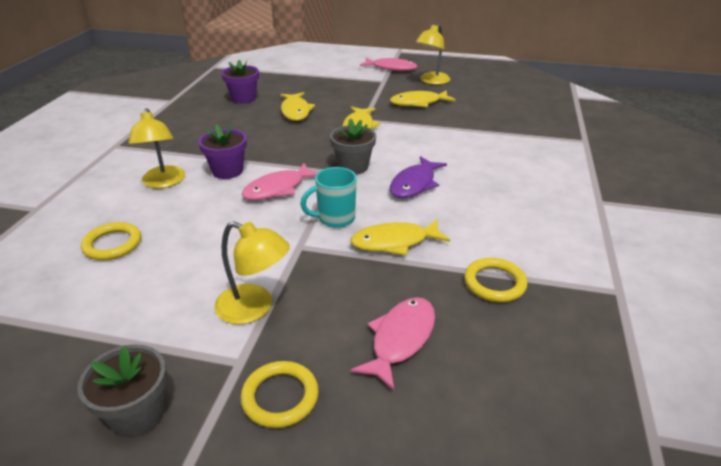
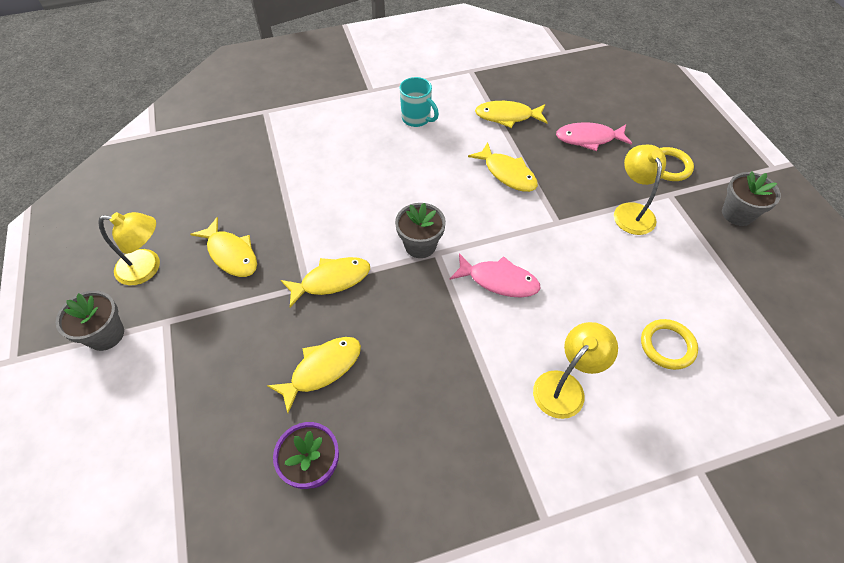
camera: 120 degrees left, 20 degrees up
(227, 171) = (502, 343): purple flower pot -> none
(335, 218) = (508, 218): turquoise mug -> turquoise mug (417, 119)
(391, 68) = (106, 335): pink fish -> grey flower pot
(414, 184) = (419, 191): purple fish -> none
(494, 283) = (507, 116): yellow ring -> yellow fish

